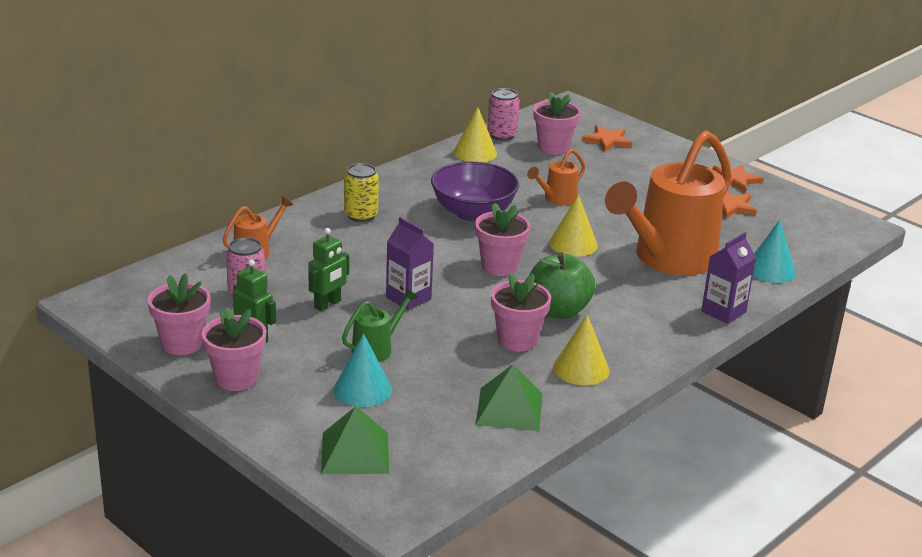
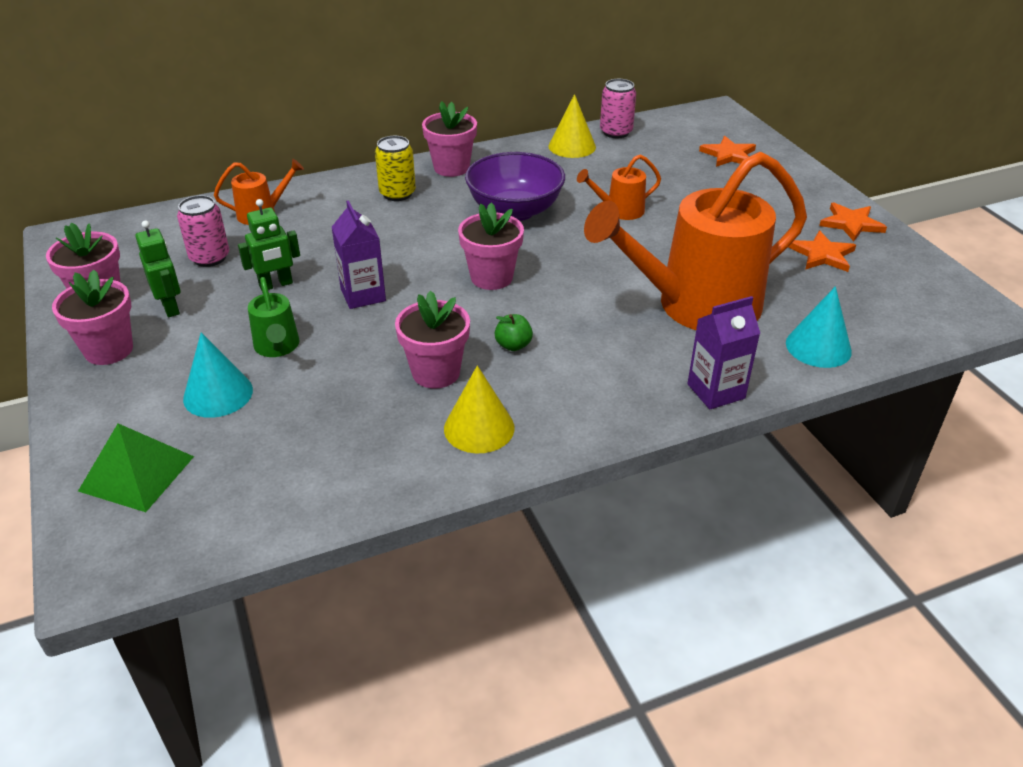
camera: 25 degrees right, 10 degrees up
(377, 349) = (277, 348): green watering can -> green watering can turned 90 degrees clockwise
(509, 409) = (352, 461): green pyramid -> none
(553, 148) = (661, 154): pink flower pot -> pink flower pot (451, 168)
(558, 311) = (513, 345): green apple -> green apple, size x0.47
(573, 244) = (596, 266): yellow cone -> none

